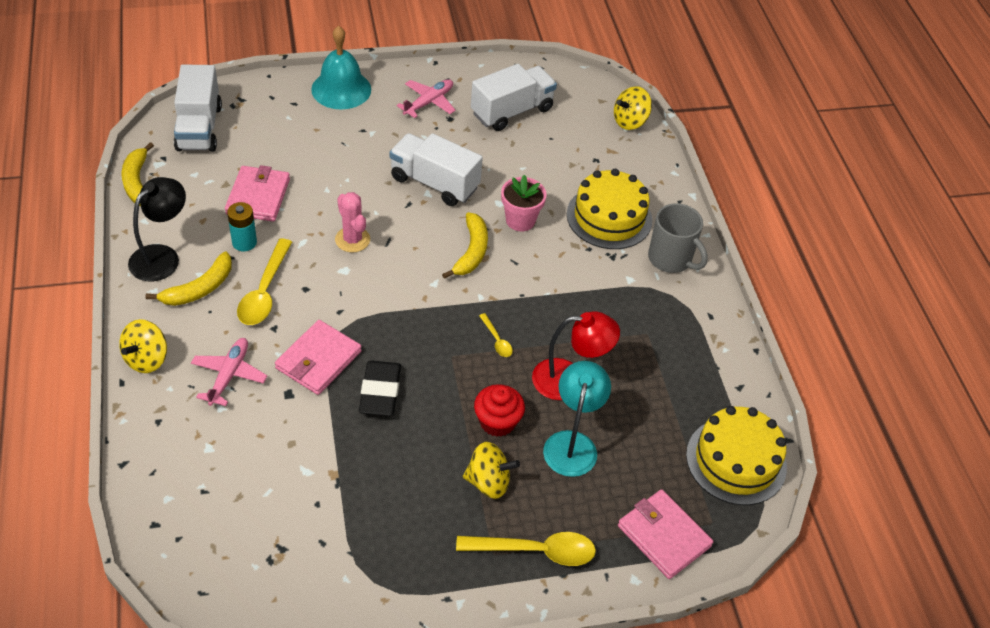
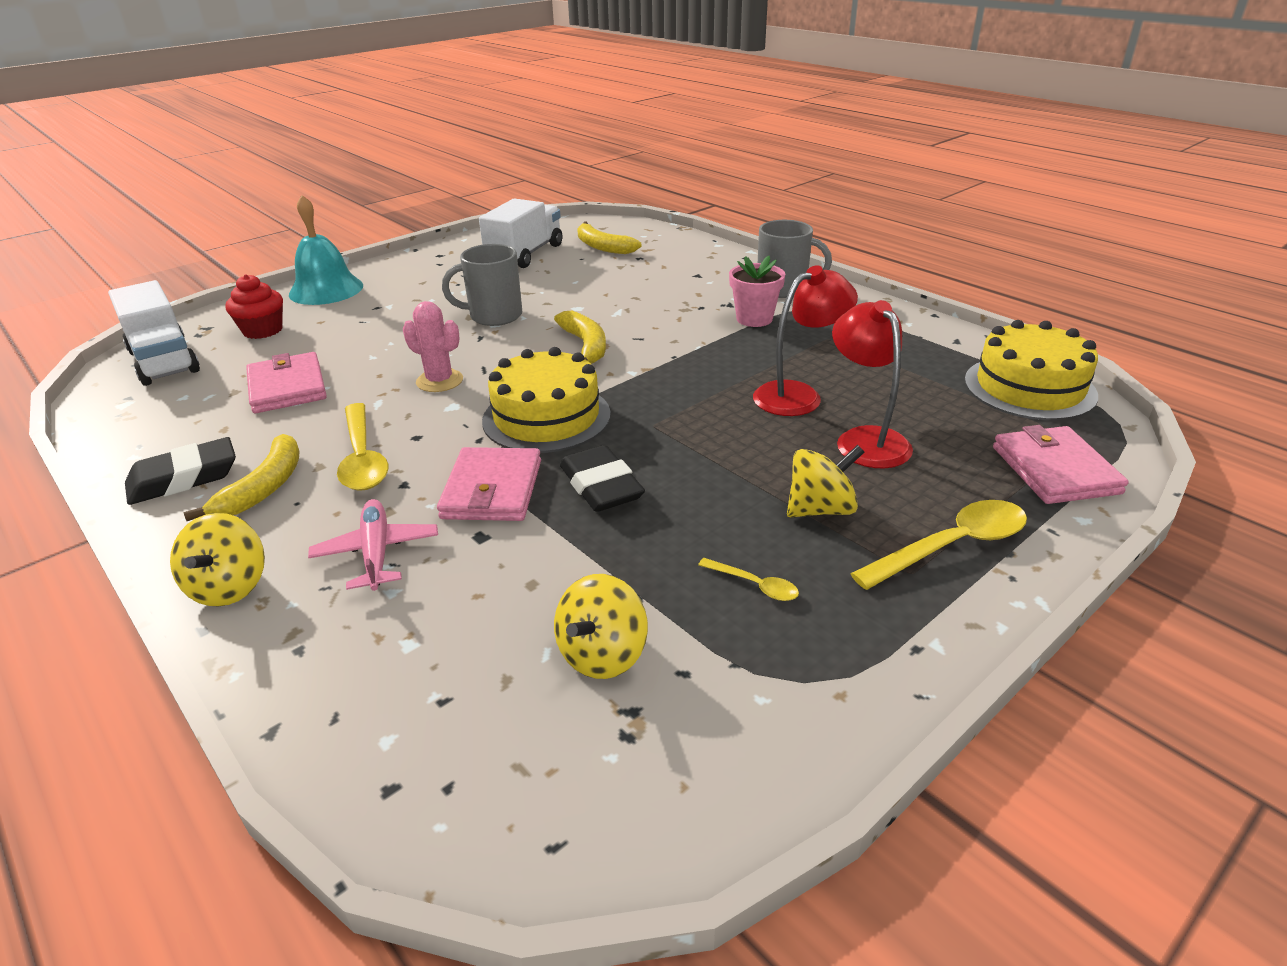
camera: 25 degrees left, 15 degrees down
(138, 183) = (102, 428): yellow banana -> yellow banana (602, 247)
(162, 256) = (184, 478): black lamp -> black eraser
(244, 242) = (298, 427): turquoise battery -> none
(428, 102) = (433, 272): pink plane -> none
(434, 183) = (494, 316): white truck -> grey mug
(497, 340) = (688, 395): yellow spoon -> yellow spoon (755, 585)
(497, 422) = (766, 455): red cupcake -> red cupcake (263, 330)
(520, 220) = (612, 311): pink flower pot -> pink flower pot (754, 319)
(572, 443) = (865, 439): turquoise lamp -> red lamp
(609, 217) = (695, 284): yellow cake -> yellow cake (546, 417)
(630, 121) = (642, 231): yellow spinning top -> yellow spinning top (602, 654)
(664, 536) = (1055, 470): pink wallet -> pink wallet turned 60 degrees clockwise

